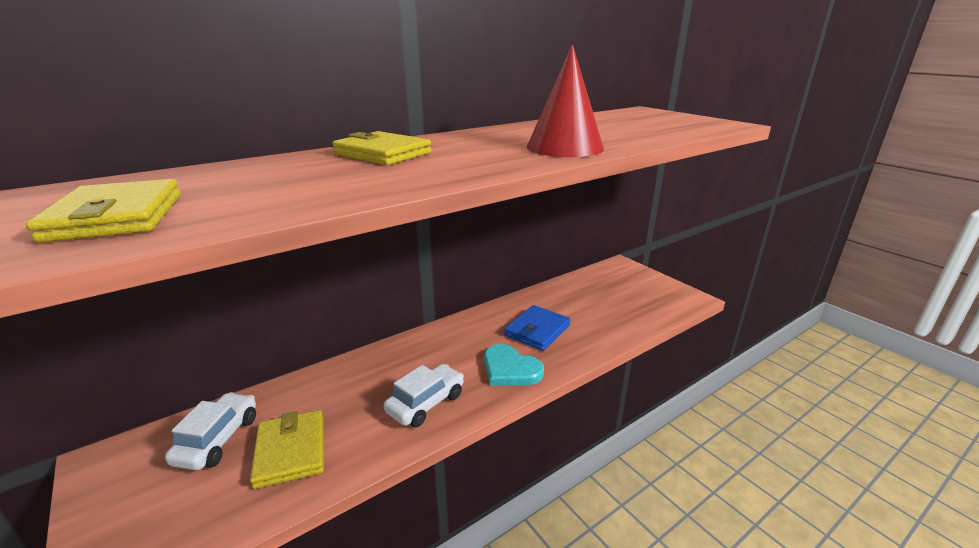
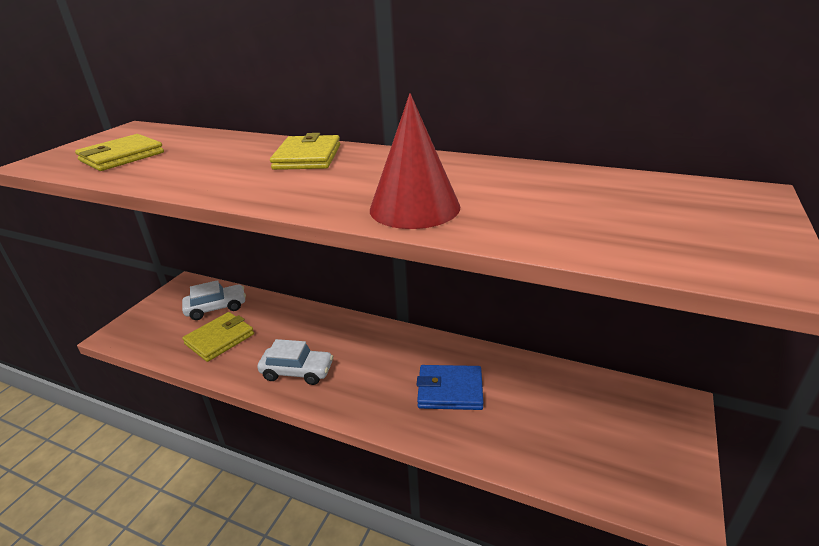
camera: 60 degrees right, 5 degrees up
(510, 369) = (373, 398): turquoise heart -> none

